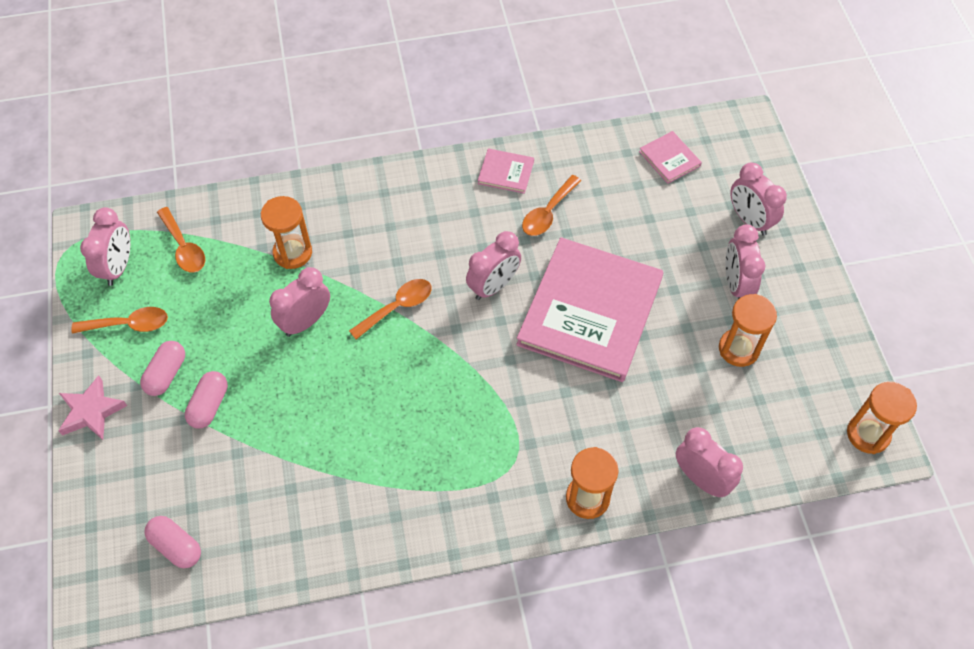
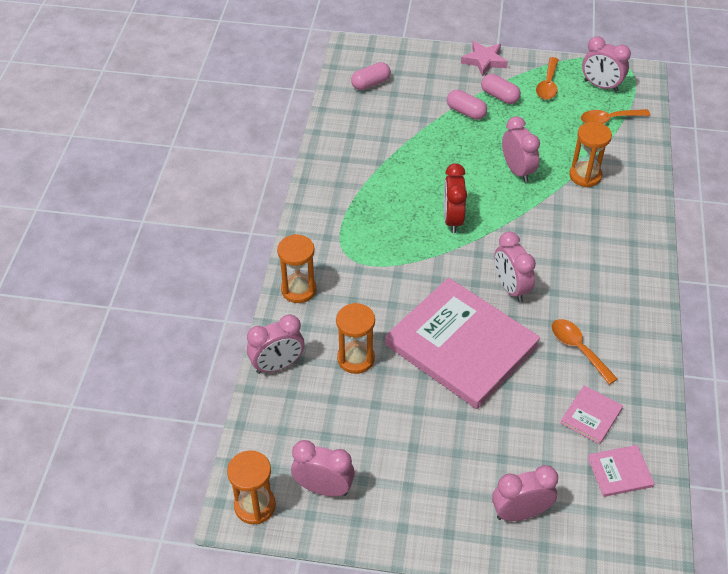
camera: 110 degrees right, 10 degrees down
(397, 307) = (511, 224): orange spoon -> none
(412, 368) = (452, 219): none -> red clock
(506, 172) = (635, 332): pink book -> pink book (591, 416)
(736, 284) = (449, 468): pink clock -> pink clock (323, 488)
(738, 349) = (380, 441): orange hourglass -> orange hourglass (356, 359)

